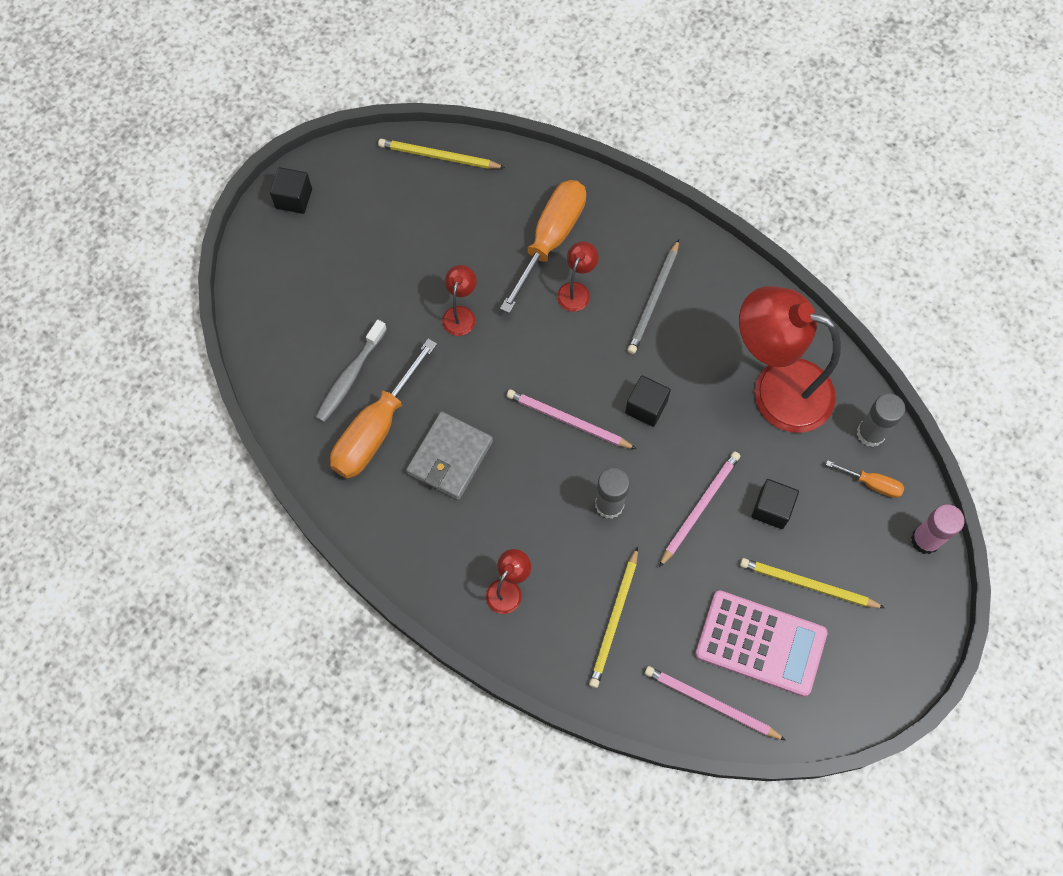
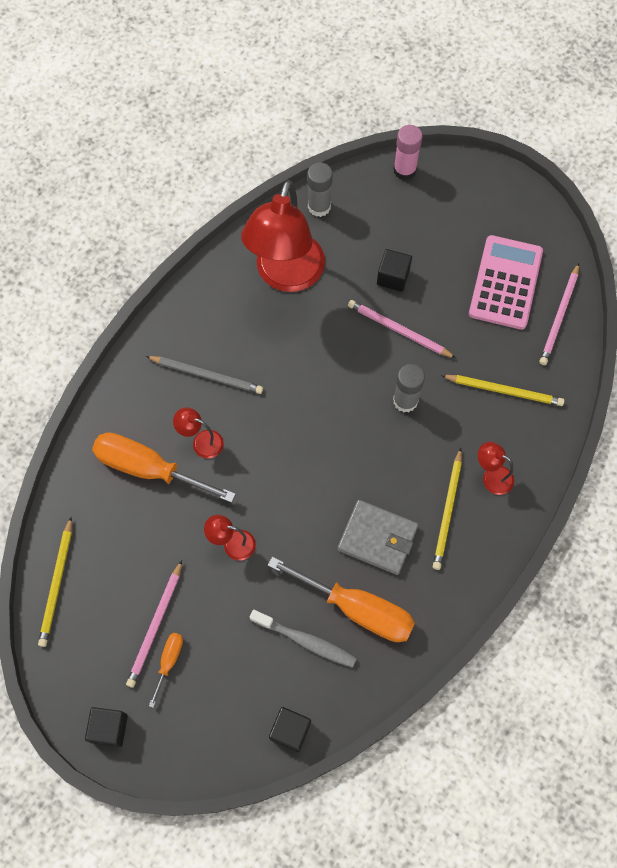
camera: 95 degrees left, 0 degrees up
(568, 421) = (331, 440): pink pencil -> pink pencil (155, 626)
(646, 407) = (312, 376): black cube -> black cube (290, 731)
(807, 585) = (453, 250): yellow pencil -> yellow pencil (447, 511)
(872, 484) = (362, 206): orange screwdriver -> orange screwdriver (169, 661)

